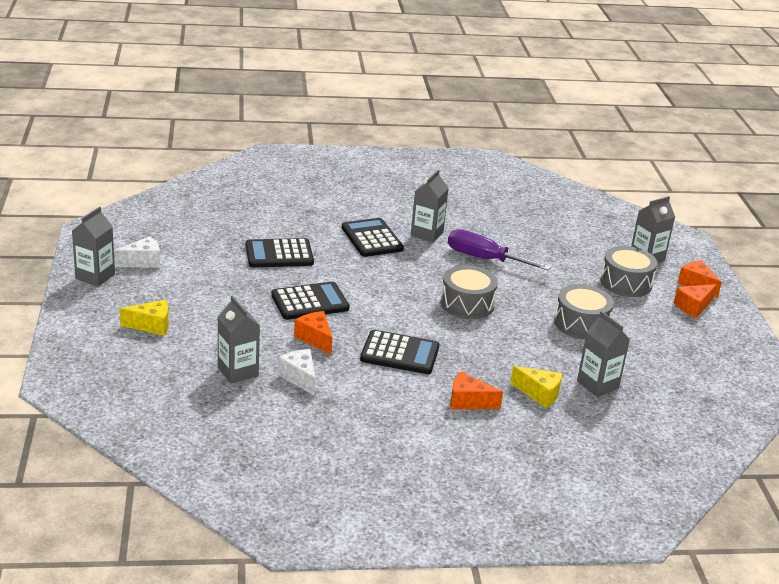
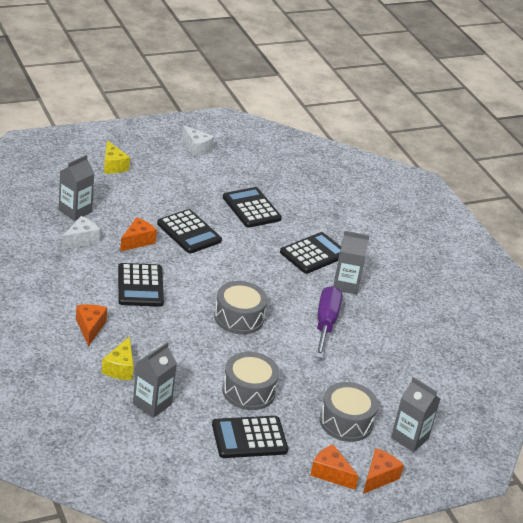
camera: 70 degrees right, 5 degrees up
(95, 276) = (162, 132): grey carton -> none
(647, 338) = (249, 438): none -> black calculator

